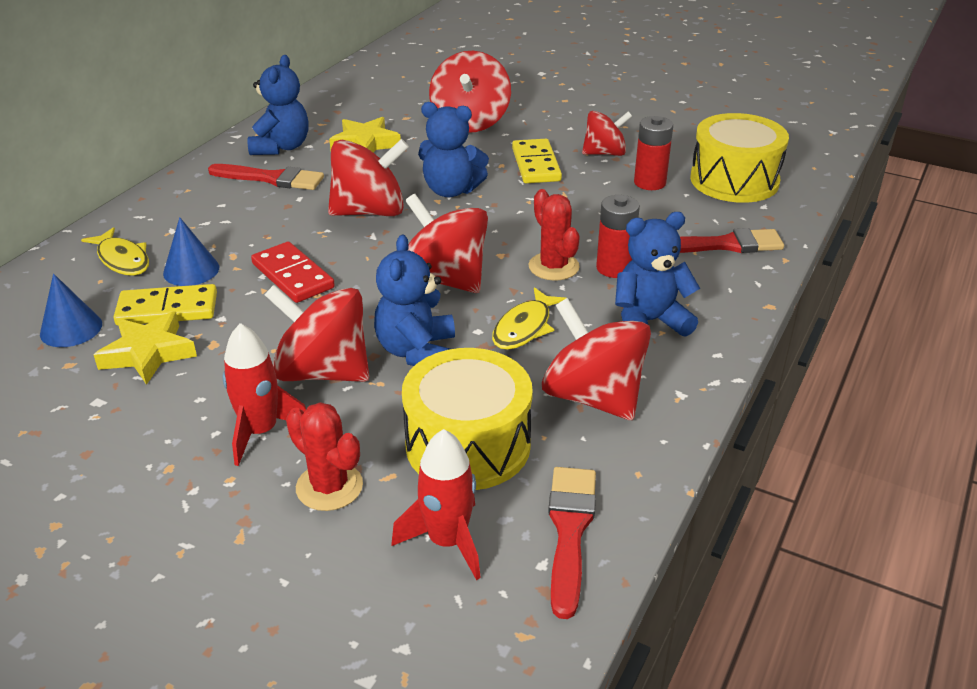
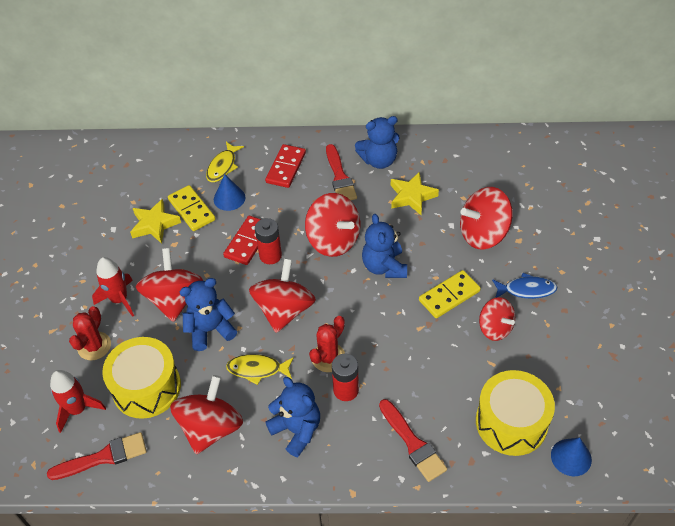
camera: 65 degrees right, 15 degrees up
(71, 329) = (158, 185): blue cone -> blue cone (571, 457)
(200, 211) = (285, 168): none -> red domino
(570, 123) = (526, 290): none -> blue fish
(649, 183) = (470, 370): red battery -> red battery (270, 255)

